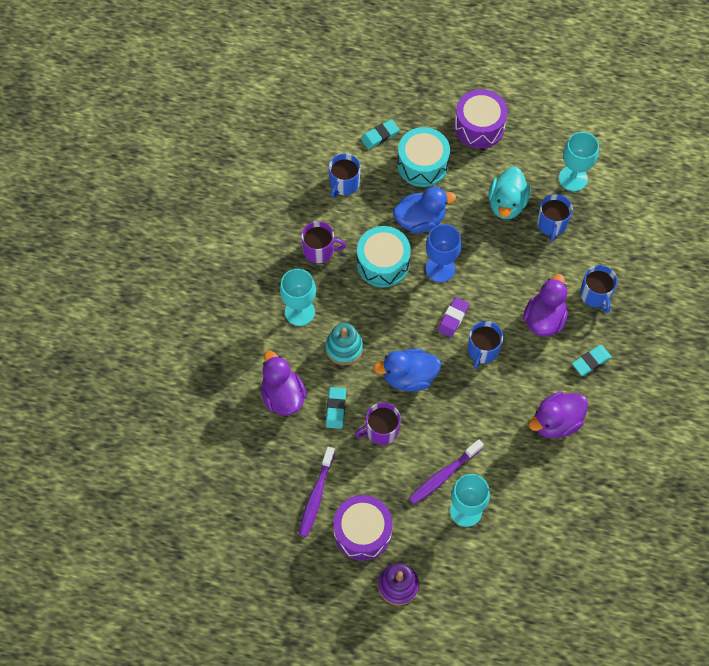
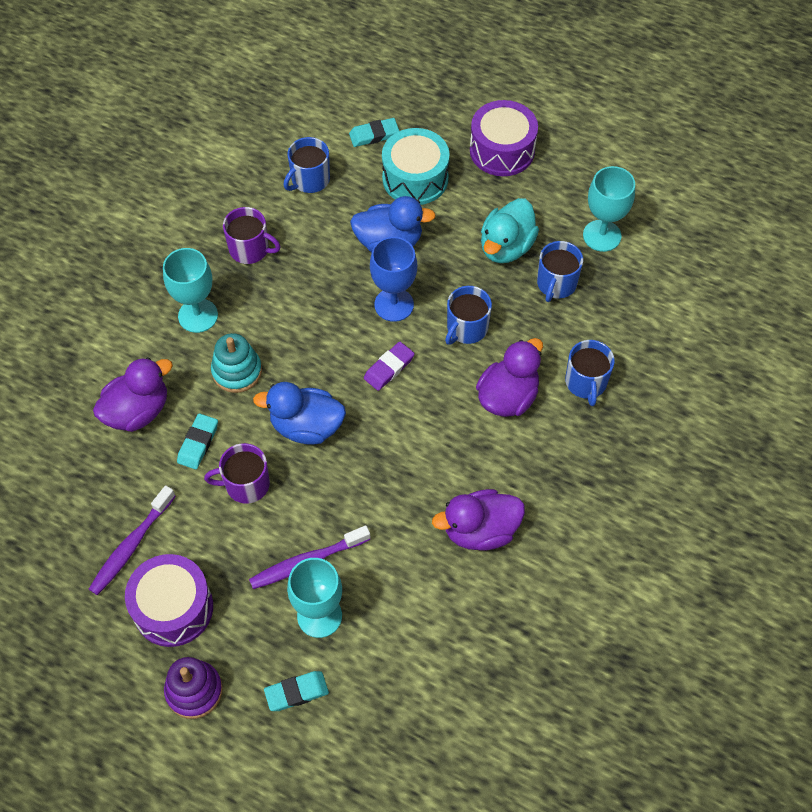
camera: 15 degrees right, 5 degrees down
(283, 396) = (137, 411): purple duck -> purple duck turned 60 degrees clockwise
(383, 263) = (323, 282): turquoise drum -> none
(482, 350) = (414, 416): blue mug -> blue mug (466, 328)
(591, 361) = (553, 464): turquoise eraser -> turquoise eraser (296, 692)

